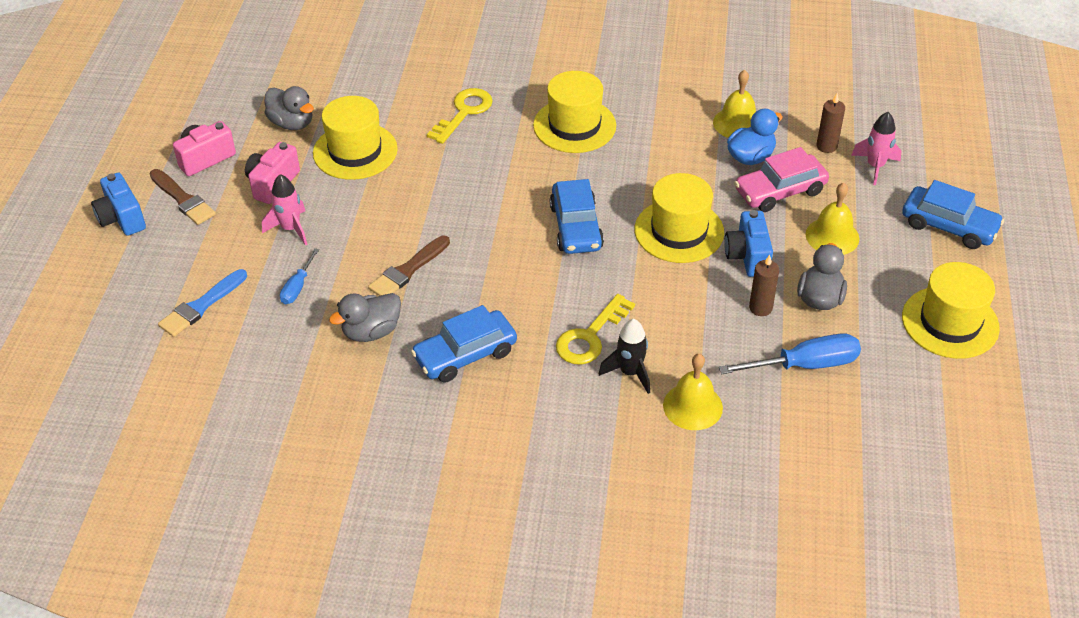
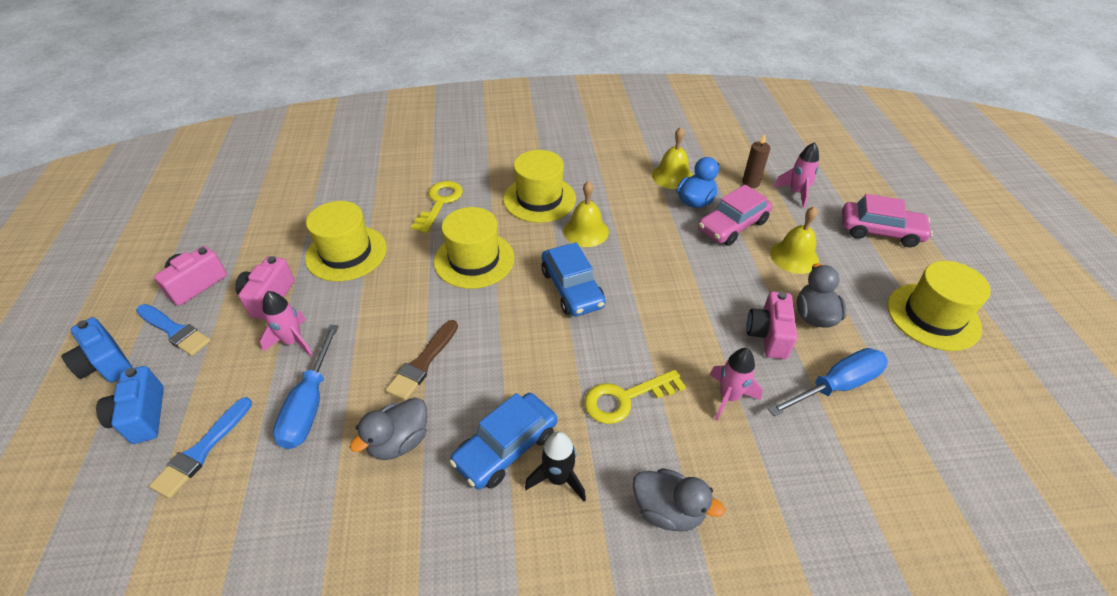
camera: 15 degrees left, 0 degrees up
(183, 199) = (174, 331): brown brush -> blue brush
(292, 123) = (281, 237): grey duck -> grey duck (668, 510)
(297, 287) = (309, 406): blue screwdriver -> blue screwdriver, size x1.78
(590, 336) = (625, 398): yellow key -> yellow key turned 45 degrees clockwise
(630, 373) = (679, 431): black rocket -> black rocket (558, 478)
(679, 231) = (664, 275): yellow hat -> yellow hat (474, 259)
(691, 354) = (728, 397): none -> pink rocket
(692, 406) = (755, 456): yellow bell -> yellow bell (586, 231)
(748, 256) = (734, 288): blue camera -> blue camera (142, 416)
(760, 308) = (768, 335): brown candle -> pink camera
(949, 226) = (880, 231): blue car -> pink car

